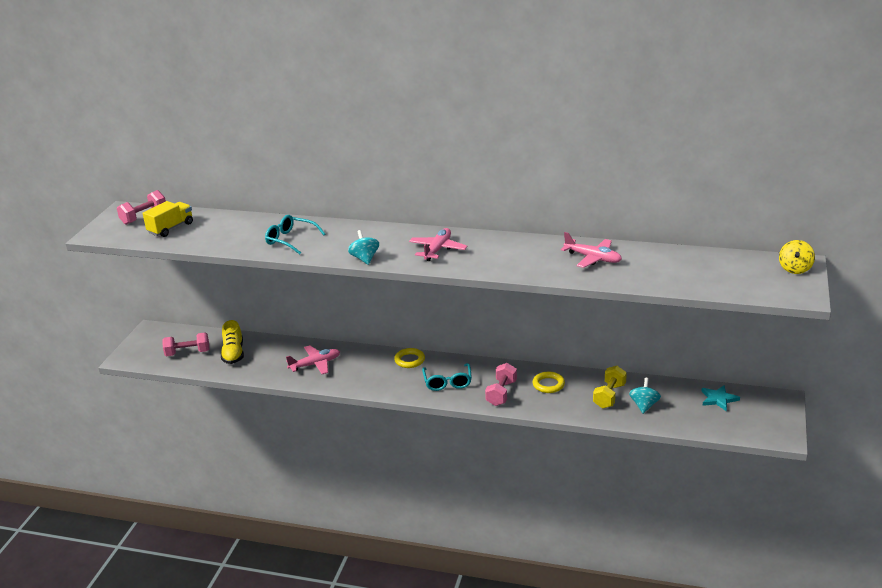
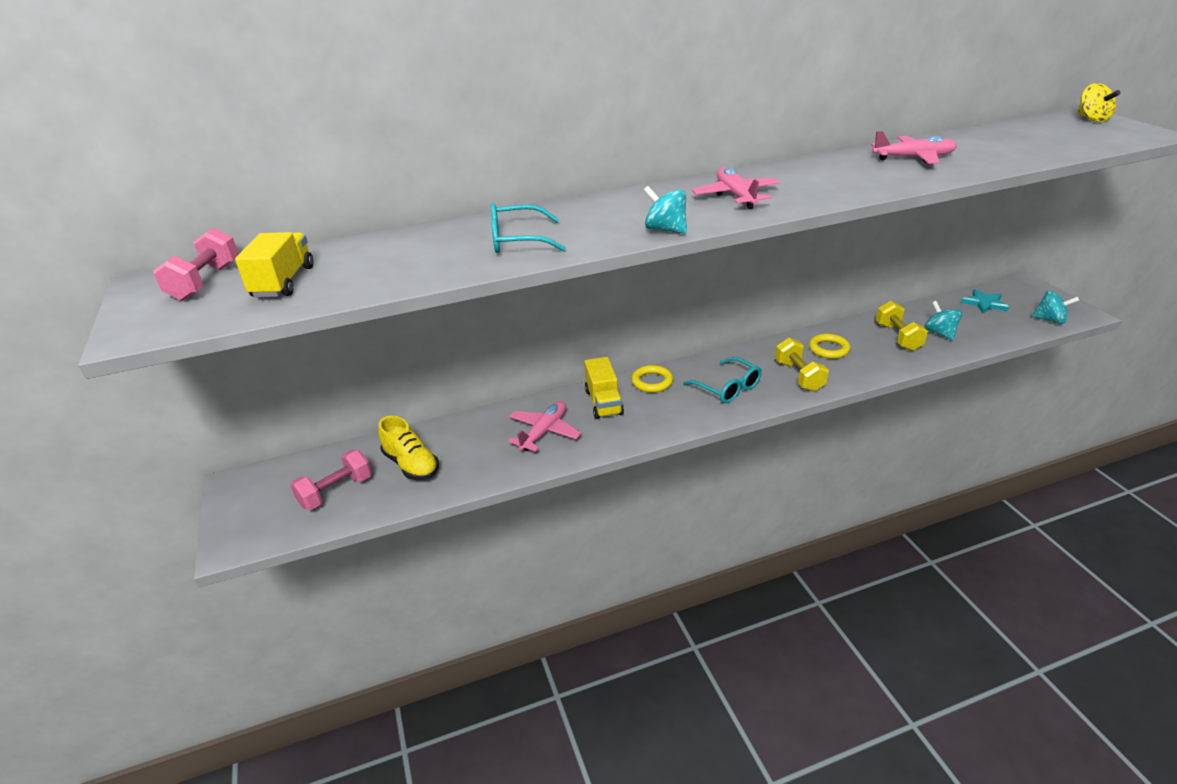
camera: 35 degrees left, 5 degrees up
(367, 361) = (603, 402): none -> yellow truck
(501, 393) = (799, 376): pink dumbbell -> yellow dumbbell
(747, 430) = (1050, 320): none -> turquoise spinning top

